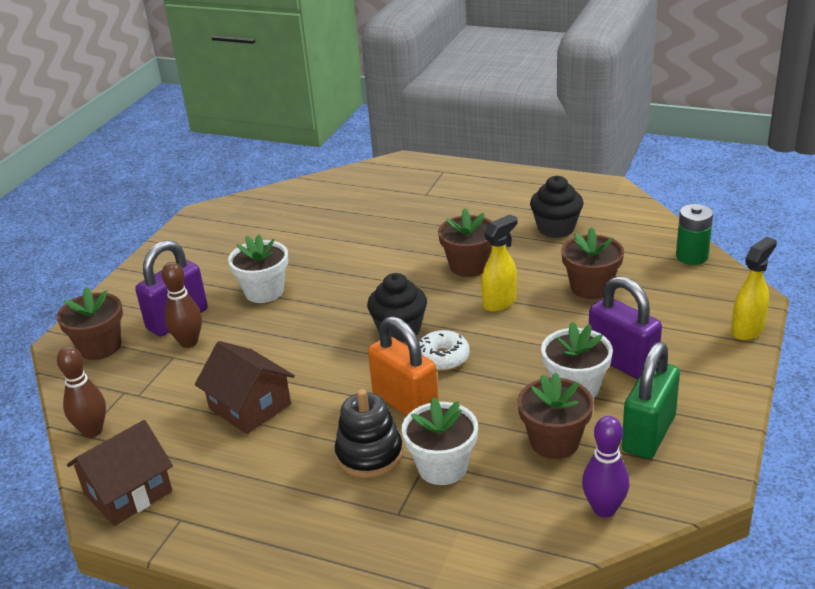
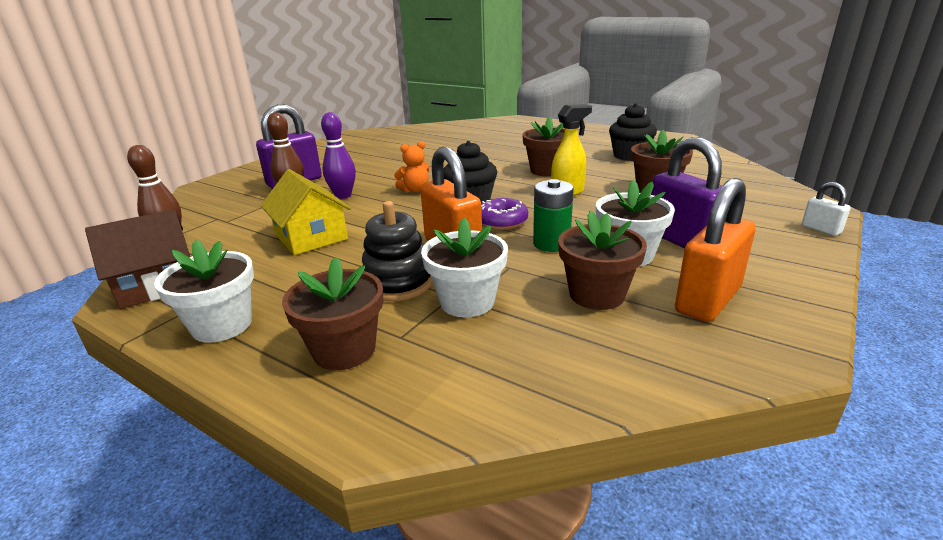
camera: 10 degrees right, 5 degrees down
(100, 347) = (223, 191): brown flower pot -> brown flower pot (344, 350)
(250, 406) = (311, 237): brown house -> yellow house
(264, 291) = (372, 172): white flower pot -> white flower pot (222, 325)
(330, 318) = (415, 190): none -> orange teddy bear
(442, 358) = (502, 222): white donut -> purple donut
(604, 509) = (645, 365): purple bowling pin -> purple bowling pin (343, 196)
(648, 434) = (707, 300): green padlock -> orange padlock
(691, 256) = (756, 178): green battery -> green battery (551, 244)
(747, 330) = (821, 229): yellow spray bottle -> white padlock

